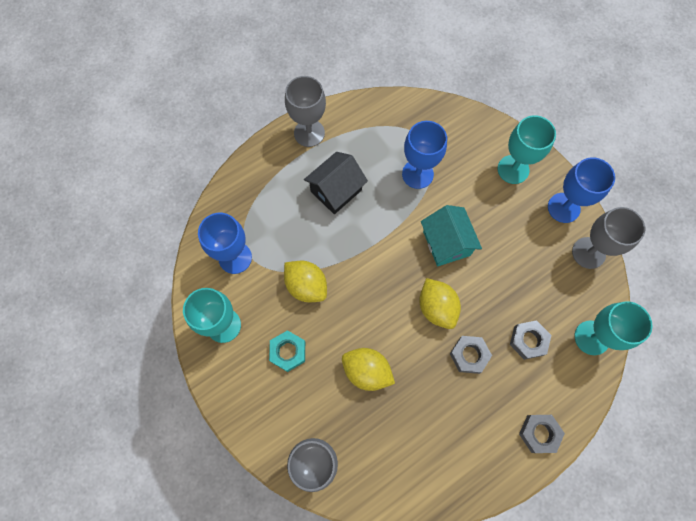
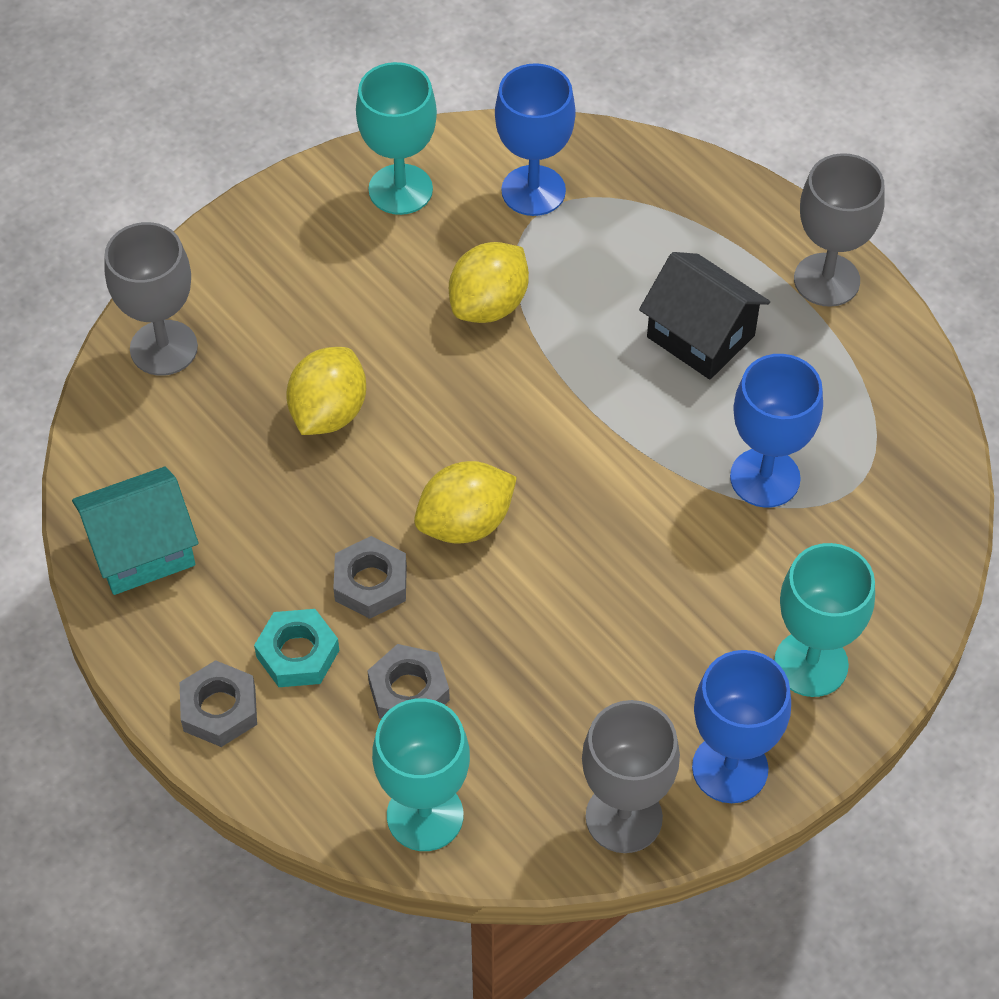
camera: 85 degrees right, 15 degrees down
(288, 352) = (358, 288): turquoise nut -> turquoise nut (297, 653)
(446, 243) = (610, 536): turquoise house -> turquoise house (142, 550)

